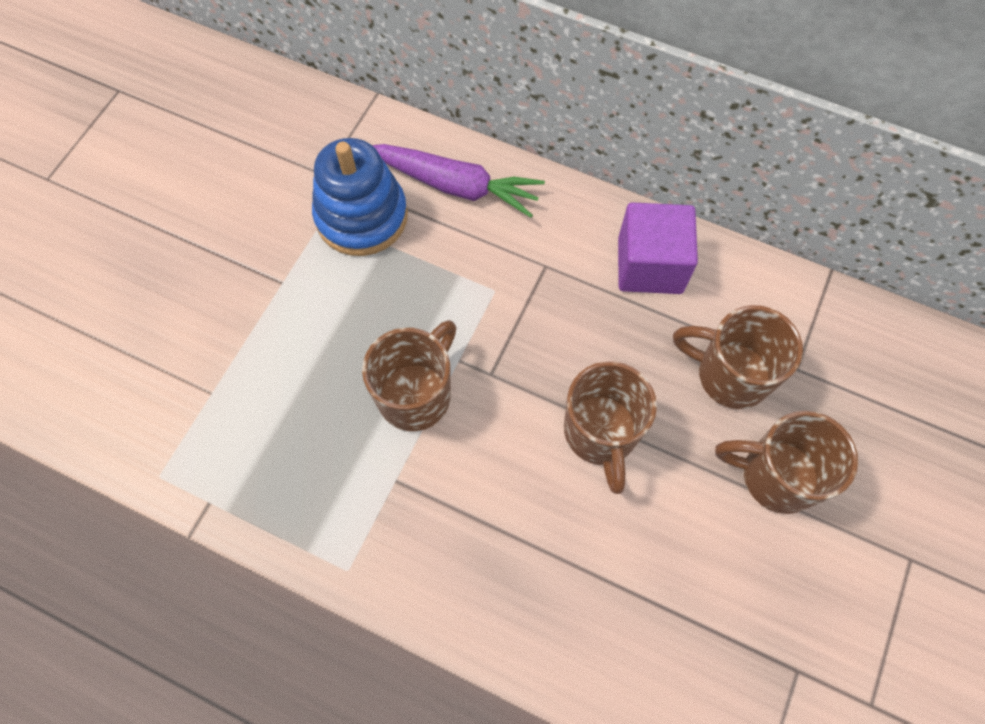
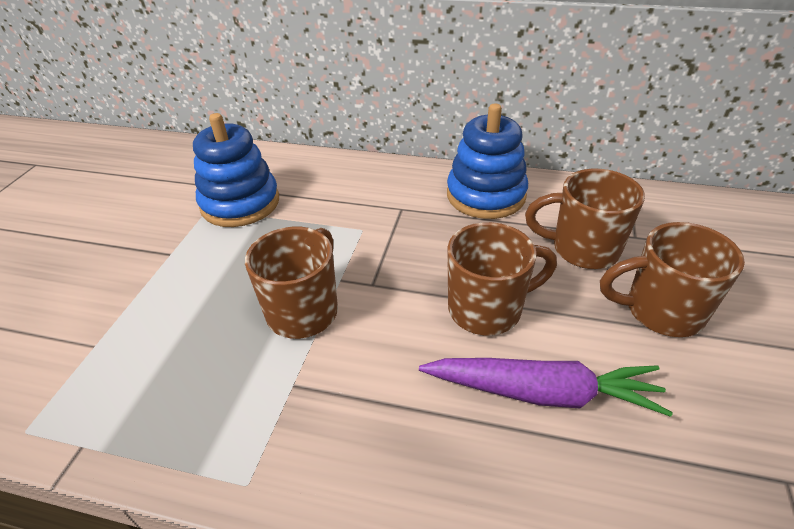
camera: 10 degrees left, 25 degrees down
(455, 185) = (316, 175): purple carrot -> purple carrot (543, 393)
(601, 433) = (487, 309): brown mug -> brown mug turned 90 degrees counterclockwise
(650, 265) = (486, 195): purple cube -> blue stacking toy

